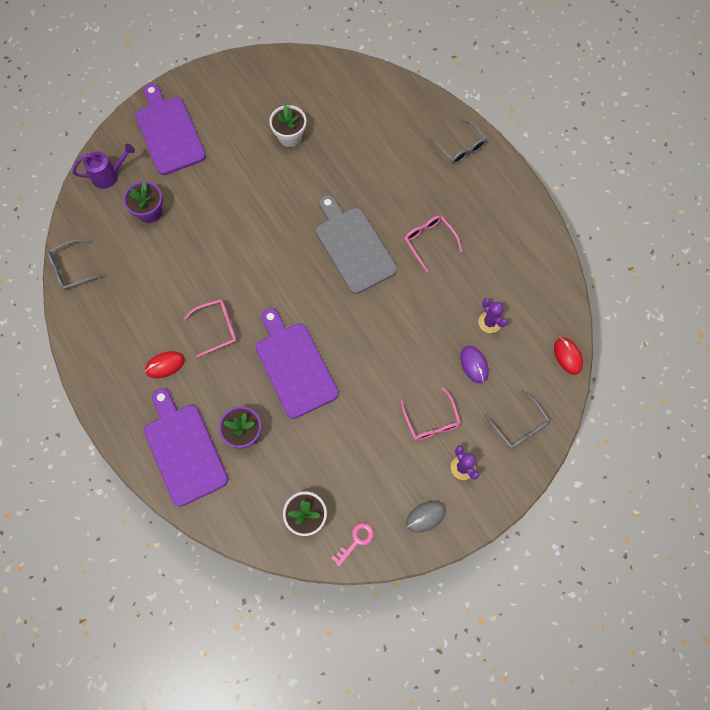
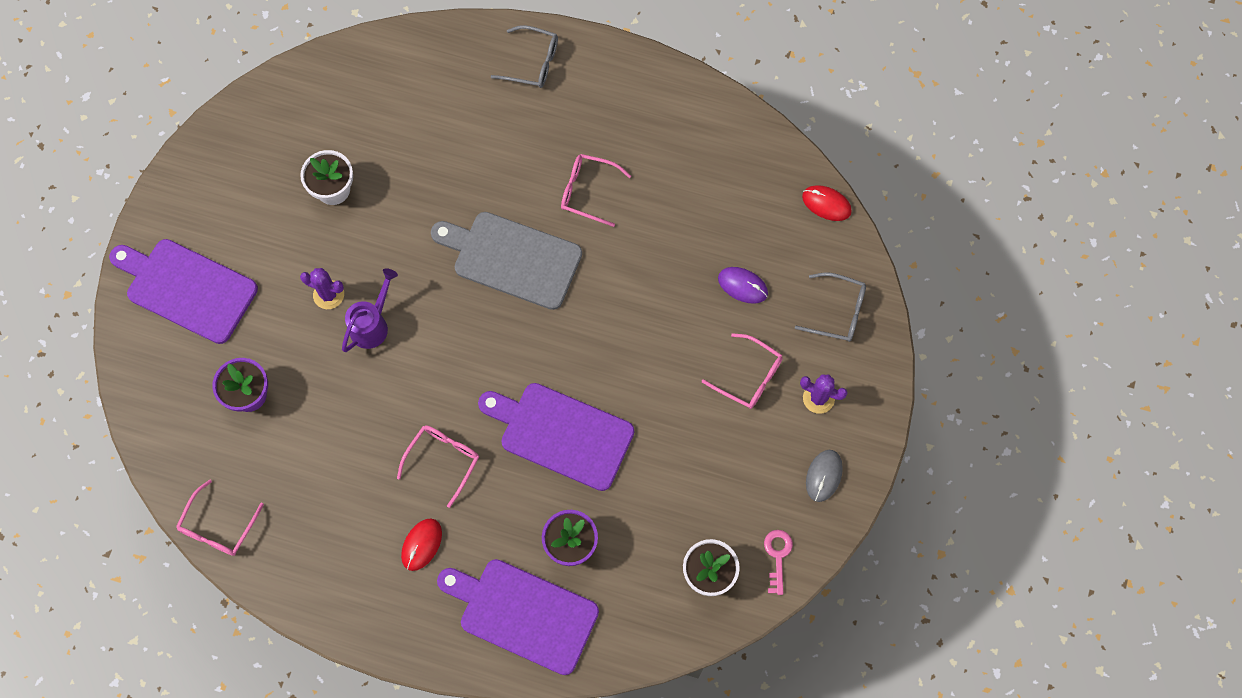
camera: 40 degrees left, 0 degrees up
(72, 269) = (218, 527): grey glasses -> pink glasses
(109, 175) = (161, 390): purple watering can -> purple watering can (372, 325)
(489, 322) = (721, 229): purple cactus -> purple cactus (328, 295)

